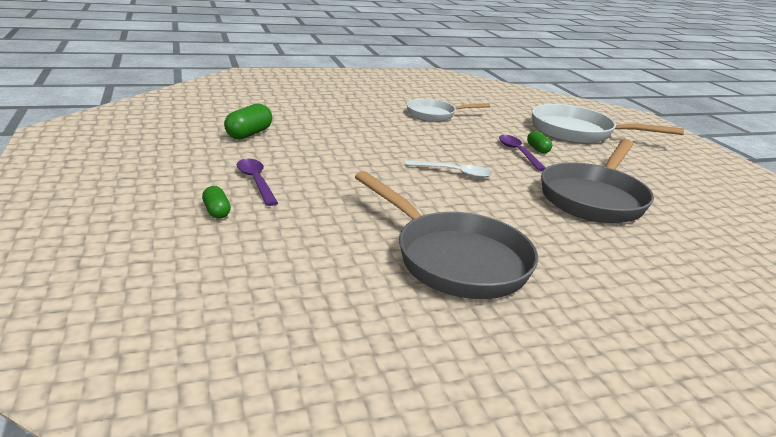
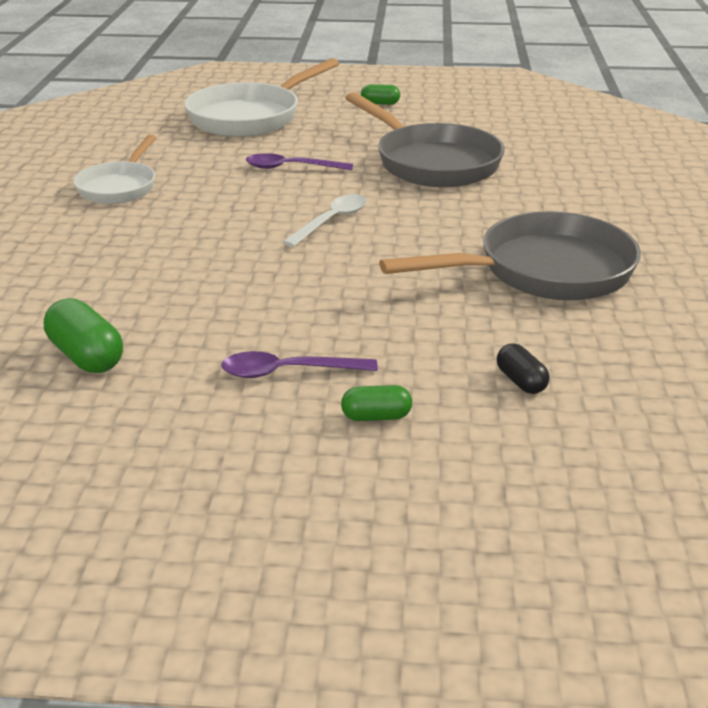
camera: 65 degrees left, 5 degrees up
(278, 259) = (521, 381): none -> black capsule
(537, 149) = (287, 154): green capsule -> green capsule (380, 103)

